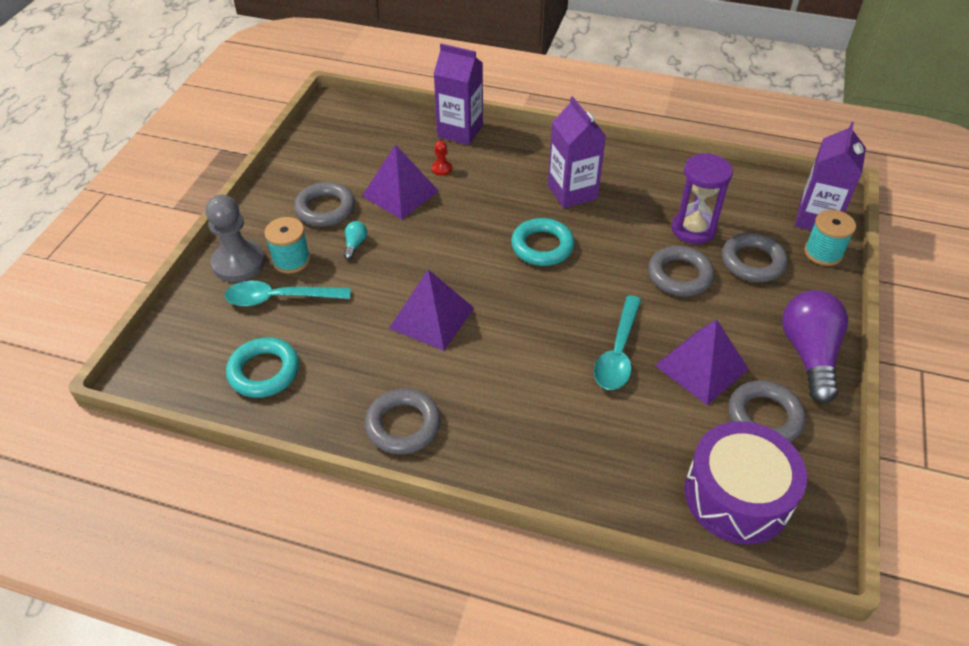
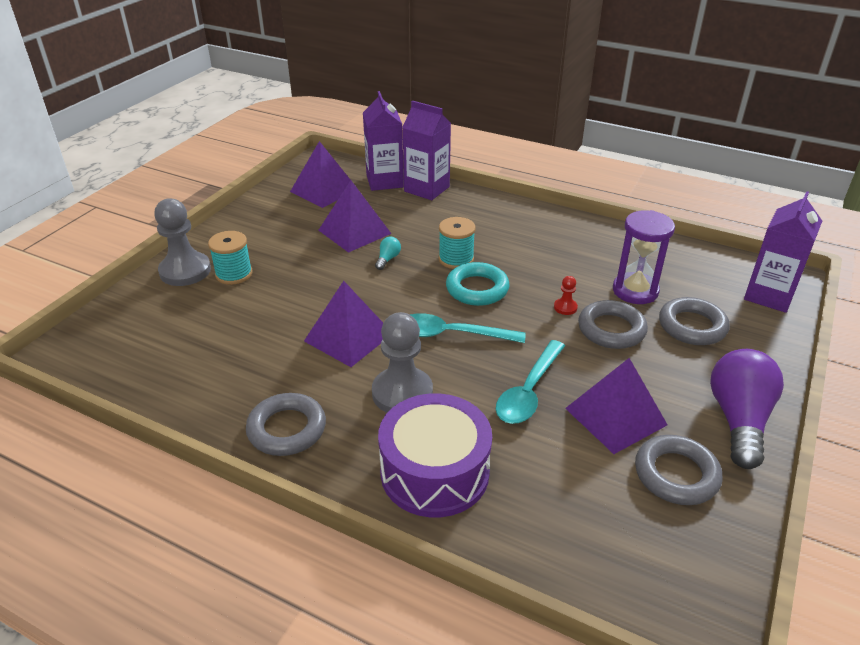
camera: 10 degrees right, 10 degrees down
(264, 371) = (171, 363): turquoise ring -> none
(279, 298) = (210, 304): turquoise spoon -> turquoise spoon (451, 334)
(325, 209) = (281, 237): grey ring -> none
(352, 145) = (324, 190): none -> purple pyramid
(355, 245) = (297, 268): turquoise light bulb -> turquoise light bulb (388, 259)
(441, 169) = (400, 216): red pawn -> red pawn (565, 307)
(501, 371) = (402, 393): none -> grey pawn
(572, 192) = (520, 247): purple carton -> purple carton (384, 181)
(737, 495) = (628, 551): purple drum -> purple drum (434, 472)
(823, 253) = (771, 326): turquoise spool -> turquoise spool (456, 259)

